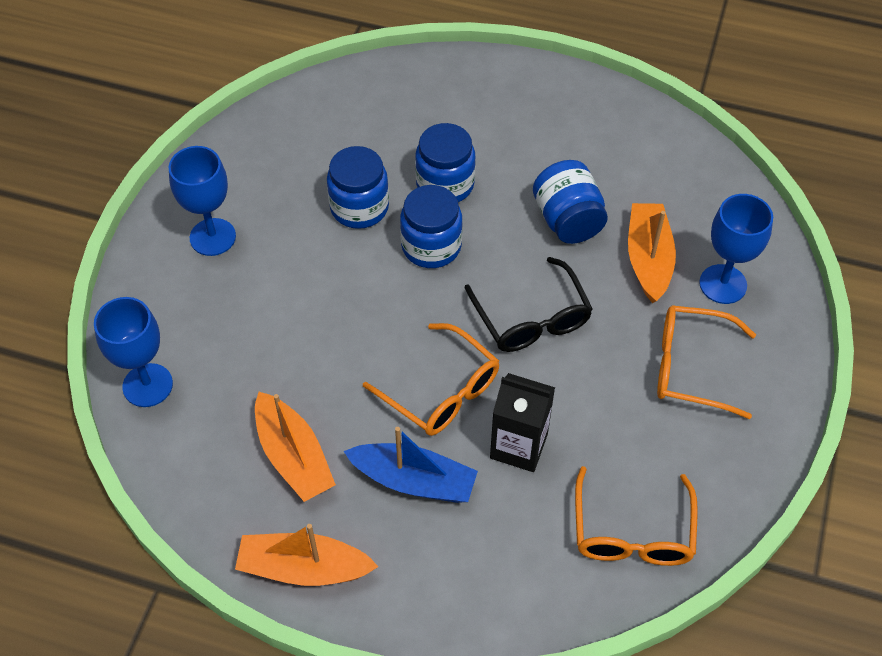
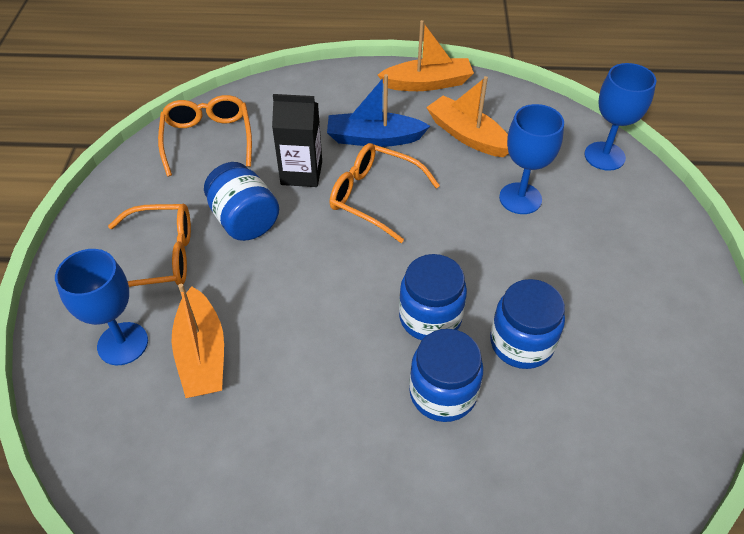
camera: 165 degrees right, 5 degrees down
(212, 237) = (643, 279): blue goblet -> blue goblet (520, 198)
(531, 318) = (312, 269): black glasses -> none
(568, 220) = (295, 380): blue jar -> blue jar (244, 220)

